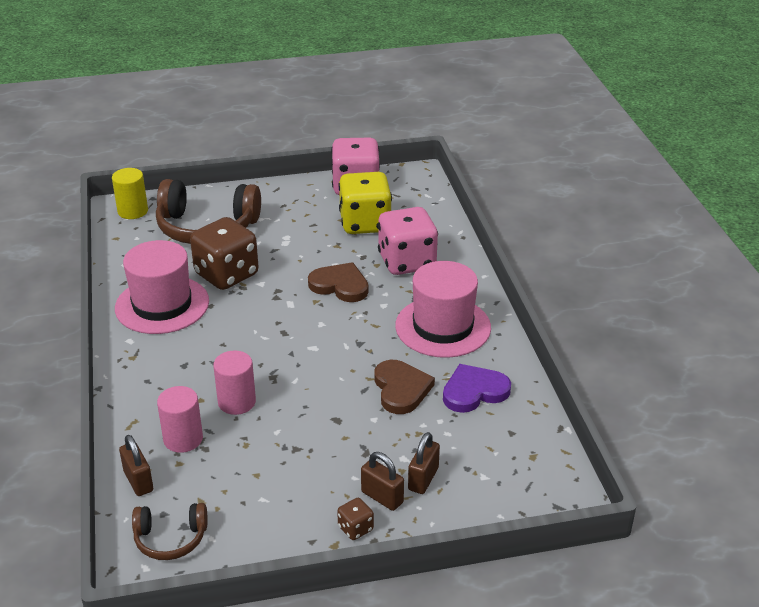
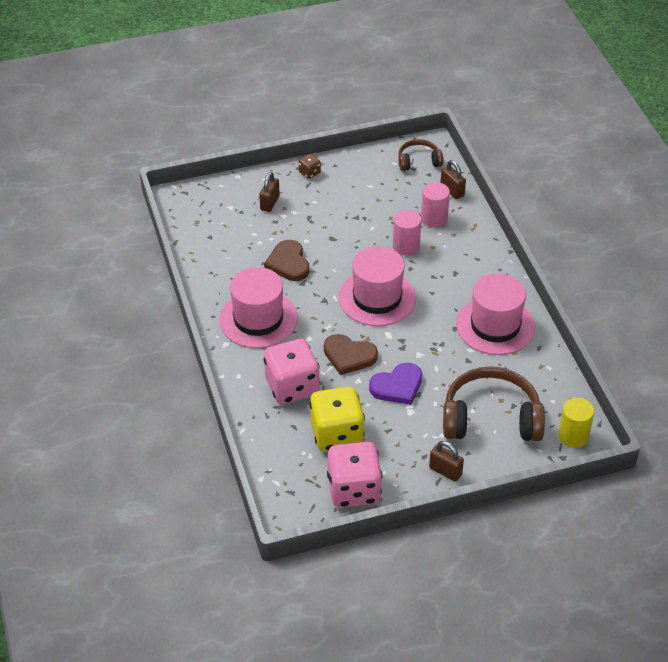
camera: 175 degrees right, 10 degrees up
(226, 275) = (452, 361): brown dice -> none
(293, 341) = (377, 298): none -> pink hat
(382, 497) = (295, 191): brown padlock -> brown padlock (445, 471)
(474, 391) = (234, 265): purple heart -> purple heart (397, 386)

